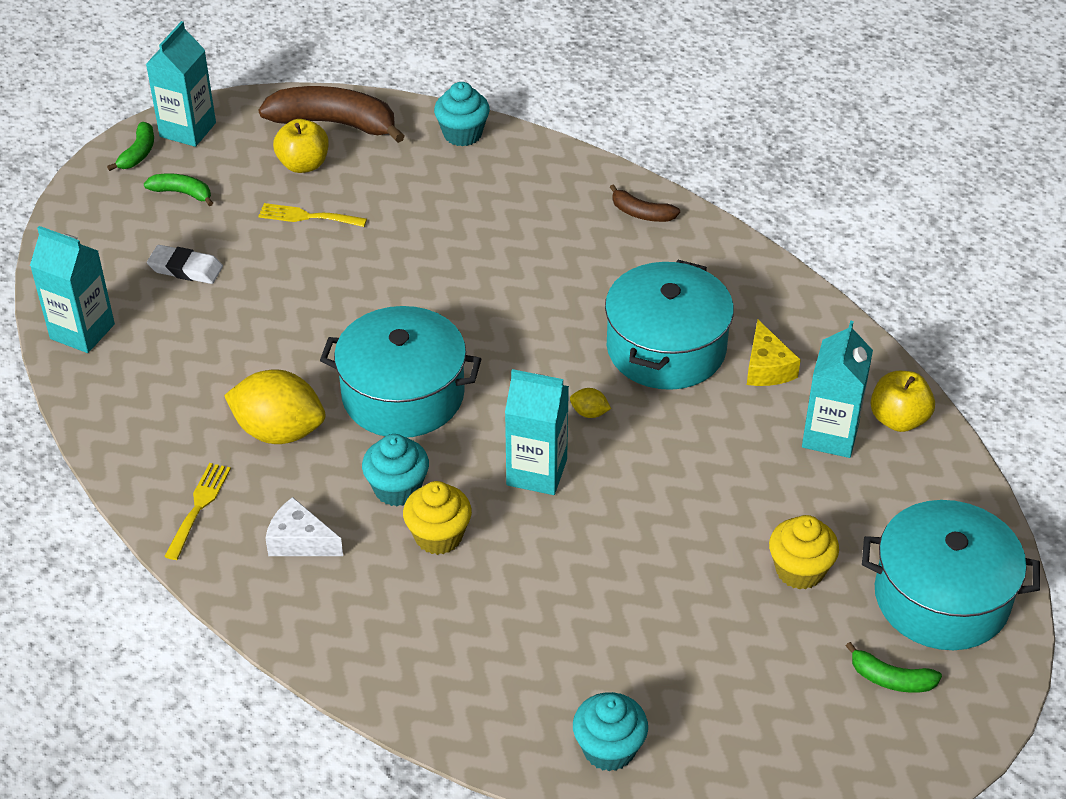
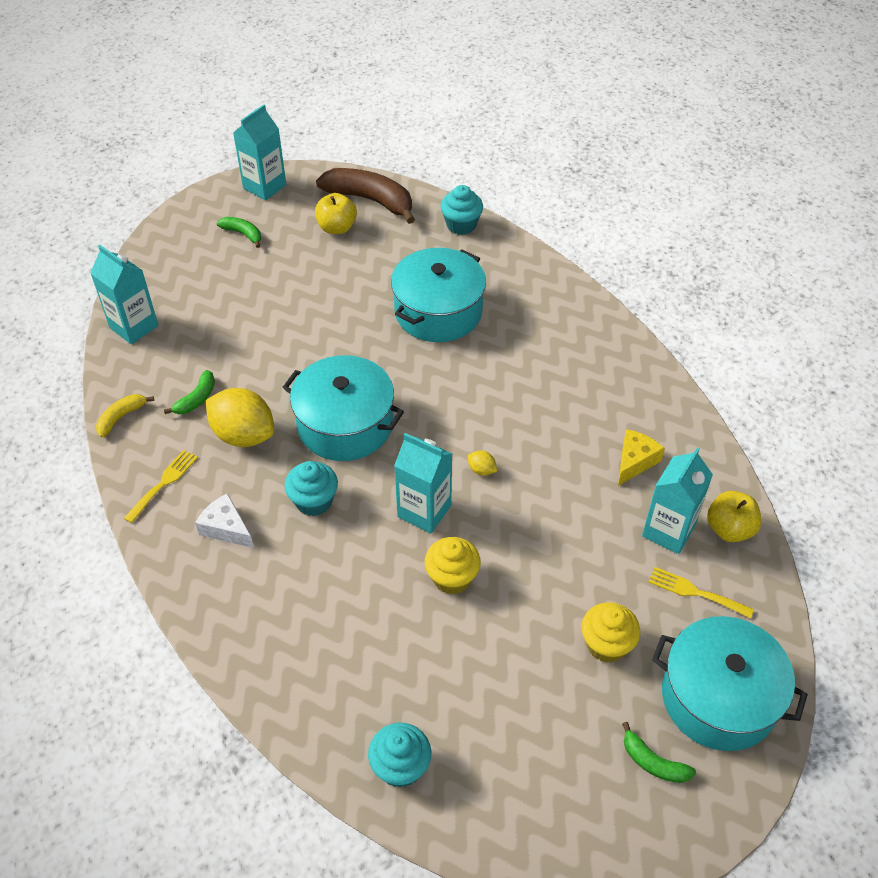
camera: 15 degrees right, 5 degrees up
(111, 442) = (121, 417): none -> yellow banana
(138, 153) = (223, 198): green banana -> green banana (196, 399)
(185, 269) = (224, 292): white eraser -> none
(307, 217) = (325, 269): yellow fork -> yellow fork (695, 592)
(438, 536) = (331, 548): yellow cupcake -> yellow cupcake (452, 578)
(641, 213) = (576, 313): brown banana -> none
(666, 348) = (559, 428): turquoise pot -> turquoise pot (438, 311)
(767, 368) = (635, 461): yellow cheese -> yellow cheese turned 150 degrees counterclockwise

